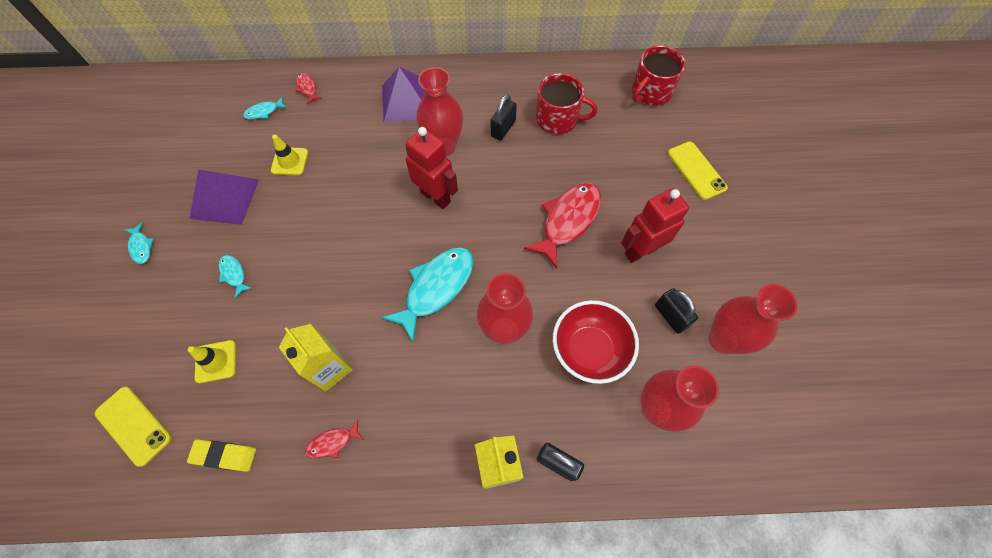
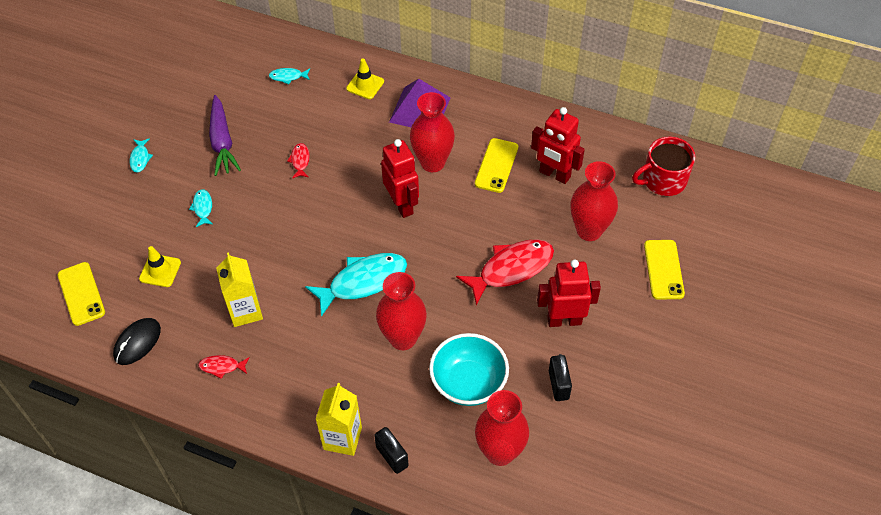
camera: 25 degrees right, 10 degrees down
(224, 198) = (222, 142): purple pyramid -> purple carrot
(224, 455) = (137, 342): yellow eraser -> black mouse
(290, 161) = (290, 129): yellow traffic cone -> yellow traffic cone (365, 85)
(307, 88) = (335, 67): red fish -> red fish (300, 161)
(503, 129) = (496, 165): black padlock -> yellow phone
(558, 119) = (554, 174): red mug -> red robot
(589, 350) = (468, 383): red bowl -> turquoise bowl
(723, 340) = (595, 423): red vase -> red vase (589, 230)

